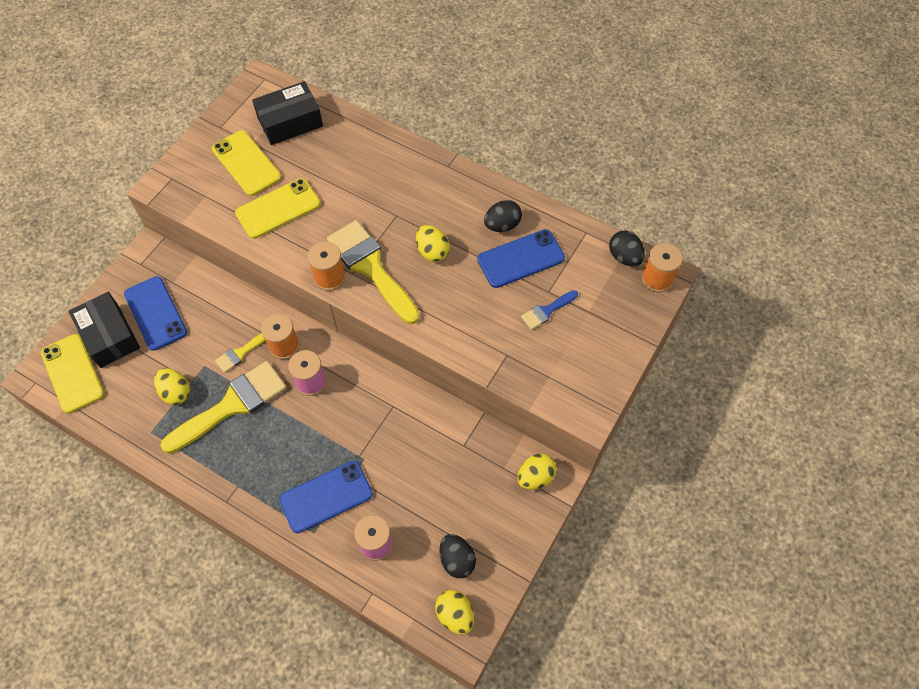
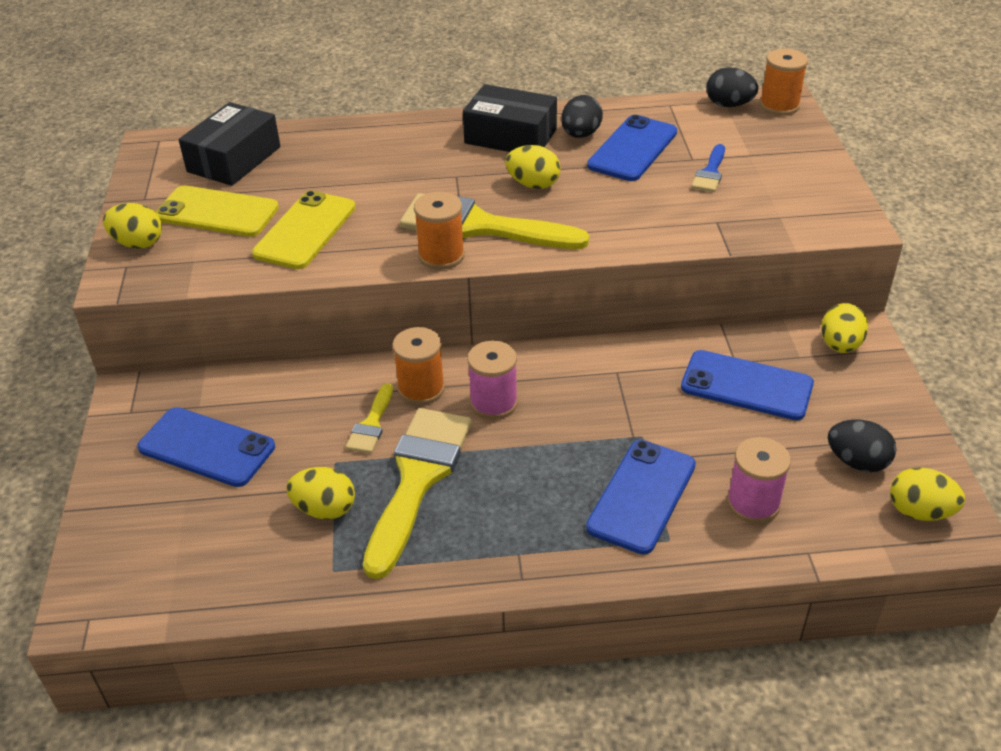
camera: 35 degrees left, 20 degrees down
(73, 373) = (142, 574): yellow phone -> none
(109, 336) = (159, 505): black box -> black box (510, 136)
(190, 163) = (138, 243): none -> yellow egg
(452, 466) = (746, 385): none -> blue phone

